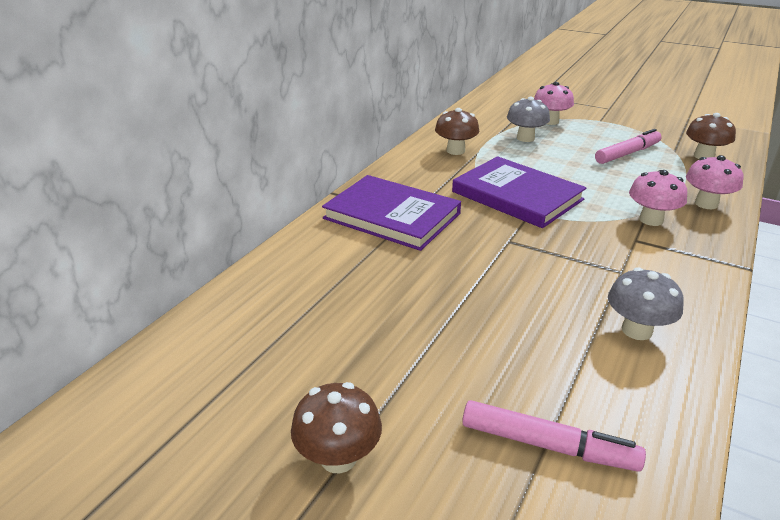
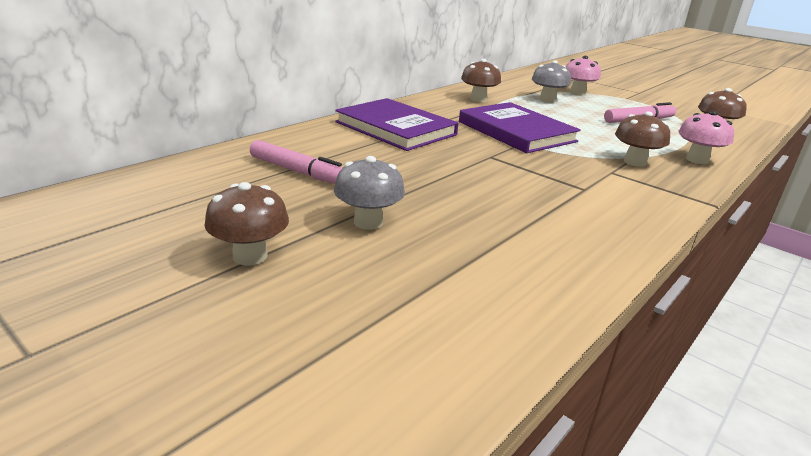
camera: 10 degrees right, 5 degrees down
(547, 445) = (441, 281): pink marker -> pink marker (299, 172)
(636, 330) = (575, 226): grey mushroom -> grey mushroom (368, 222)
(651, 220) = (635, 162): pink mushroom -> brown mushroom

